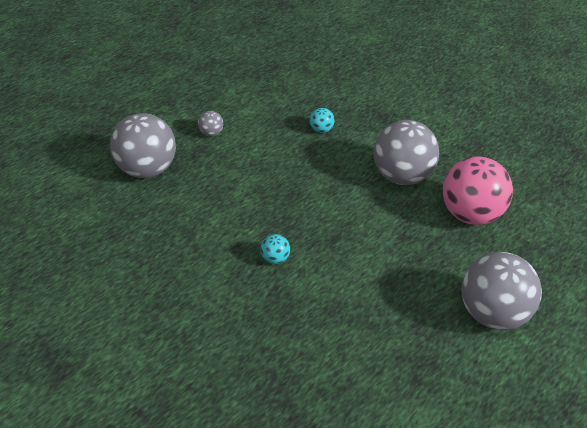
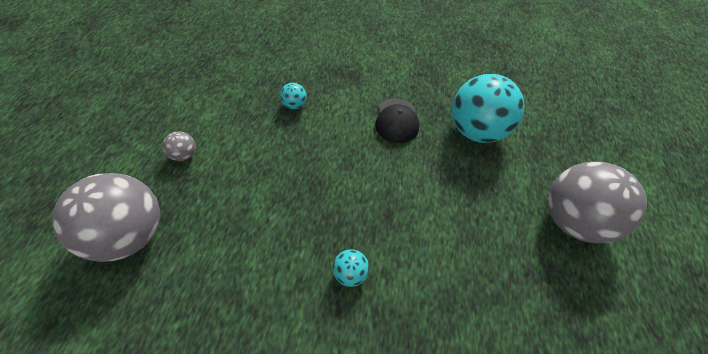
camera: 35 degrees left, 10 degrees up
(402, 176) = (396, 120): grey ball -> black cap
(471, 214) = (475, 131): pink ball -> turquoise ball

